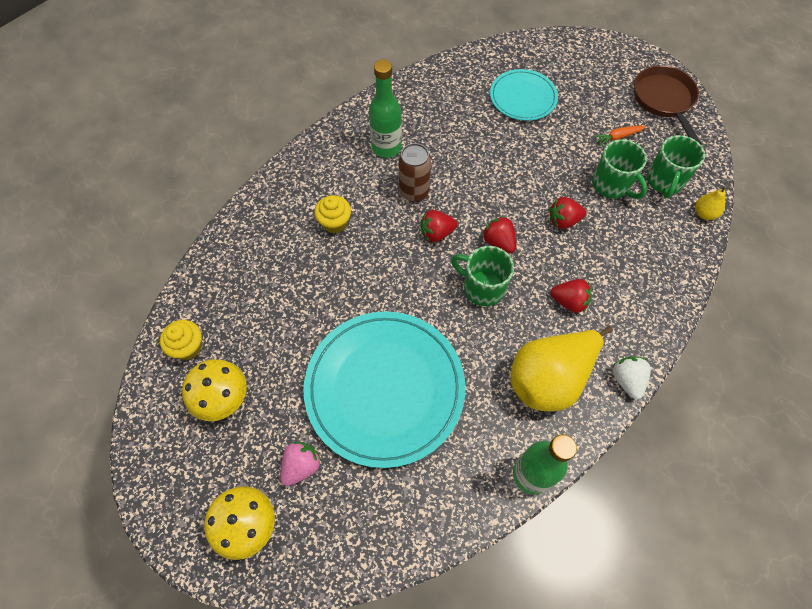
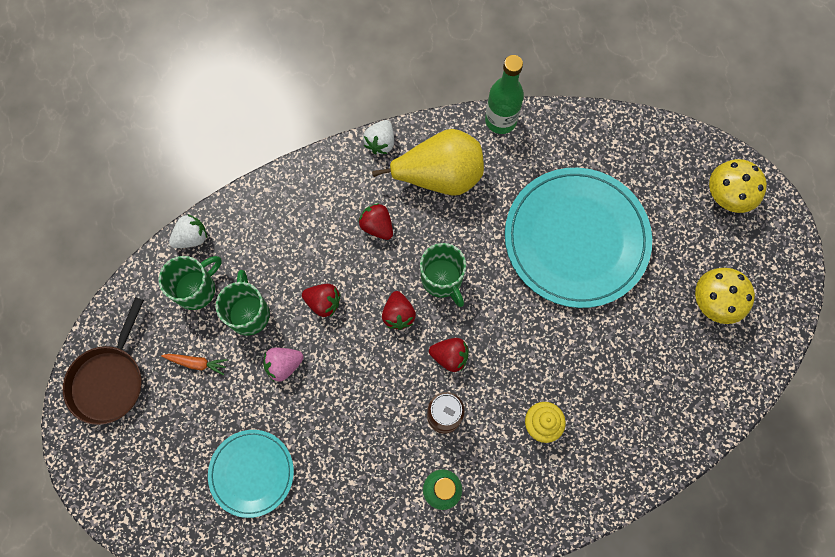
camera: 150 degrees left, 10 degrees up
(188, 347) = (730, 366): yellow cupcake -> none
(301, 466) = (670, 216): pink strawberry -> pink strawberry (284, 365)
(704, 213) = (192, 237): yellow pear -> white strawberry

